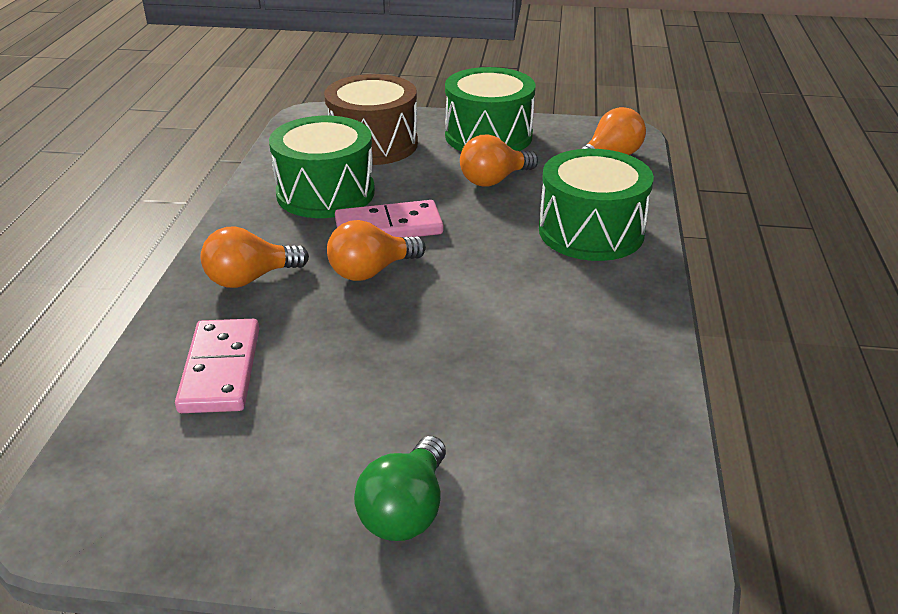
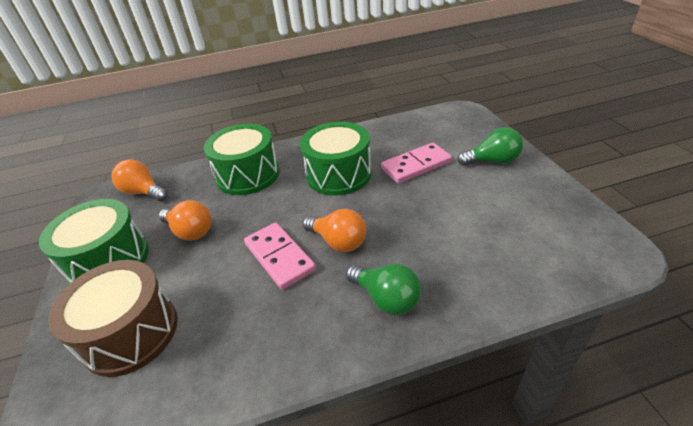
camera: 110 degrees left, 5 degrees up
(220, 370) = (479, 258): pink domino -> pink domino (416, 165)
(250, 278) = (386, 298): orange light bulb -> green light bulb
(325, 193) = (239, 320): green drum -> green drum (338, 174)

